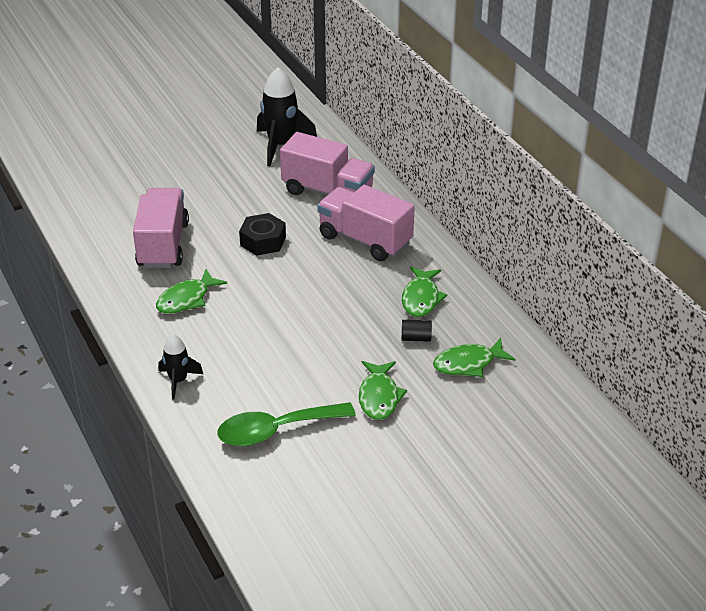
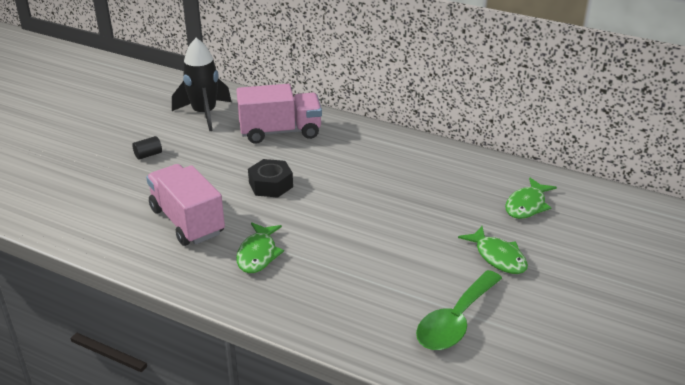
camera: 35 degrees left, 5 degrees down
(178, 381) = (328, 322): black rocket -> none
(365, 240) = (349, 153): pink truck -> none
(416, 338) = (470, 204): black cylinder -> black cylinder (148, 155)
(421, 298) = (439, 176): green fish -> none

